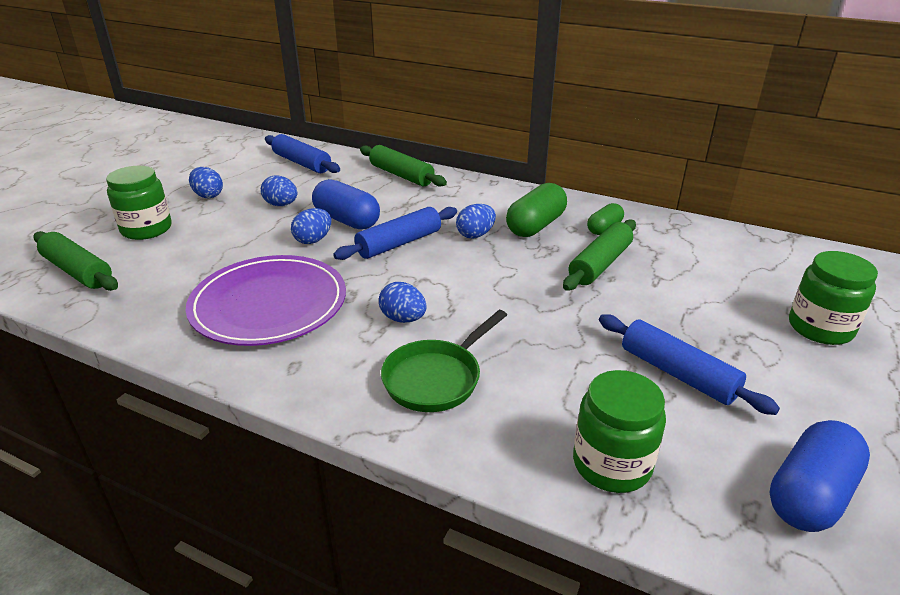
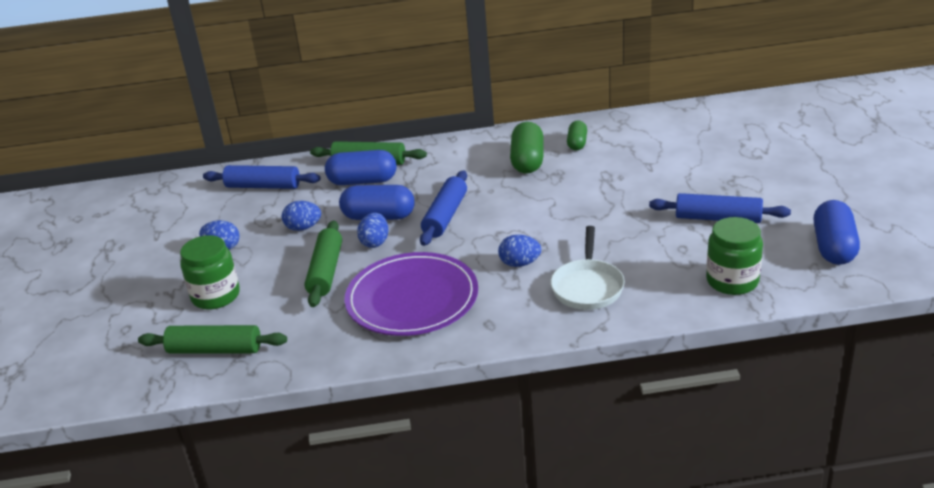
camera: 30 degrees left, 0 degrees up
(375, 187) = (362, 181): none -> blue capsule
(436, 378) = (587, 286): green pan -> white pan
(475, 235) = (493, 186): blue egg -> none
(600, 264) = (602, 170): green rolling pin -> green rolling pin (325, 271)
(820, 328) = (767, 156): green jar -> none

